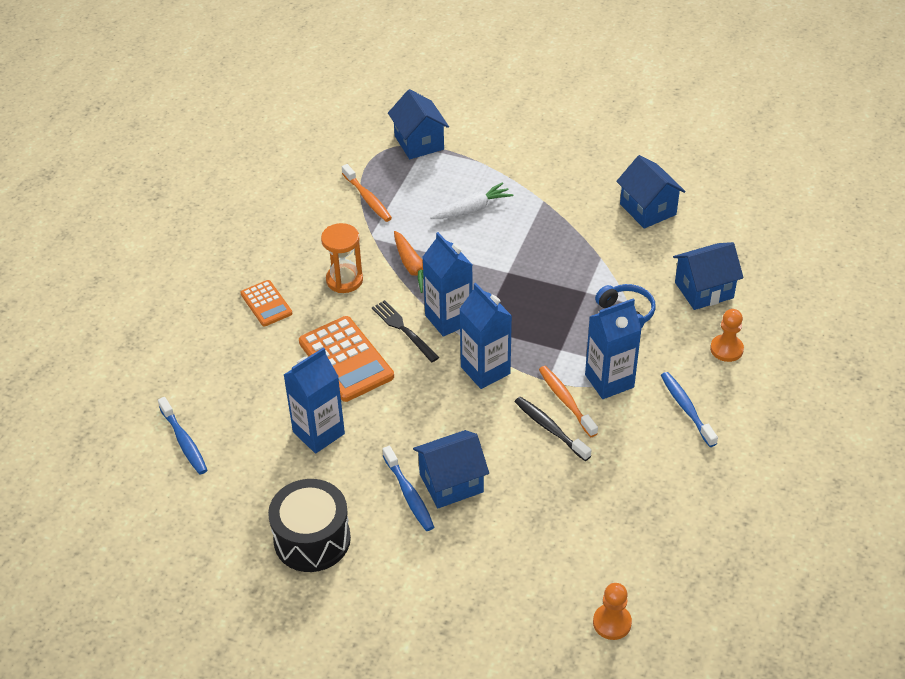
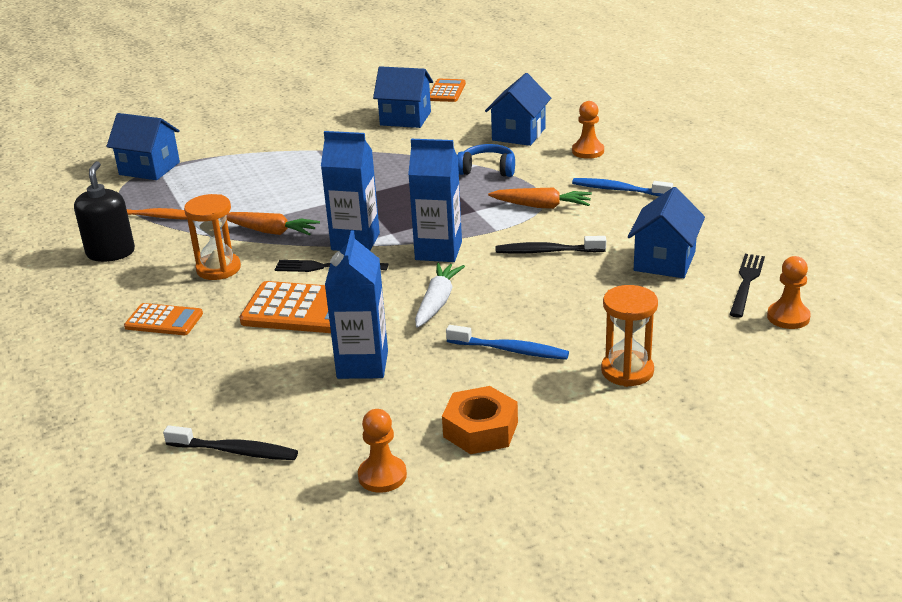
camera: 45 degrees left, 15 degrees down
(184, 441) = (235, 451): blue toothbrush -> black toothbrush
(226, 525) = (382, 476): none -> orange pawn
(306, 216) = (111, 253): none -> black soap dispenser
(312, 539) = (480, 429): black drum -> orange nut
(448, 572) = (627, 371): none -> orange hourglass
(451, 483) = (531, 323): blue house -> blue house (664, 261)
(472, 209) = (264, 179): white carrot -> white carrot (437, 302)
(566, 401) = (530, 232): orange toothbrush -> none
(609, 381) = (541, 206): blue carton -> orange carrot
(633, 570) = (746, 283): none -> black fork
(721, 197) = (446, 91): none -> orange calculator

